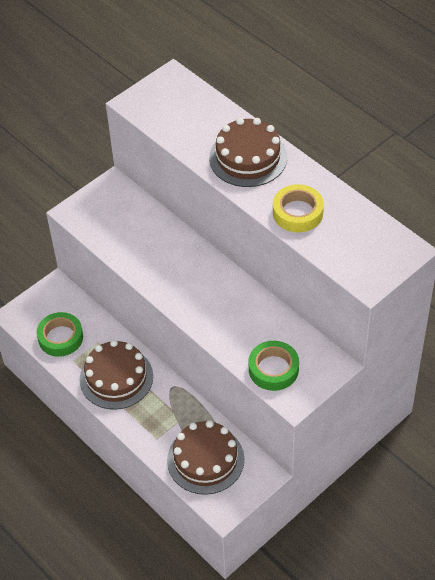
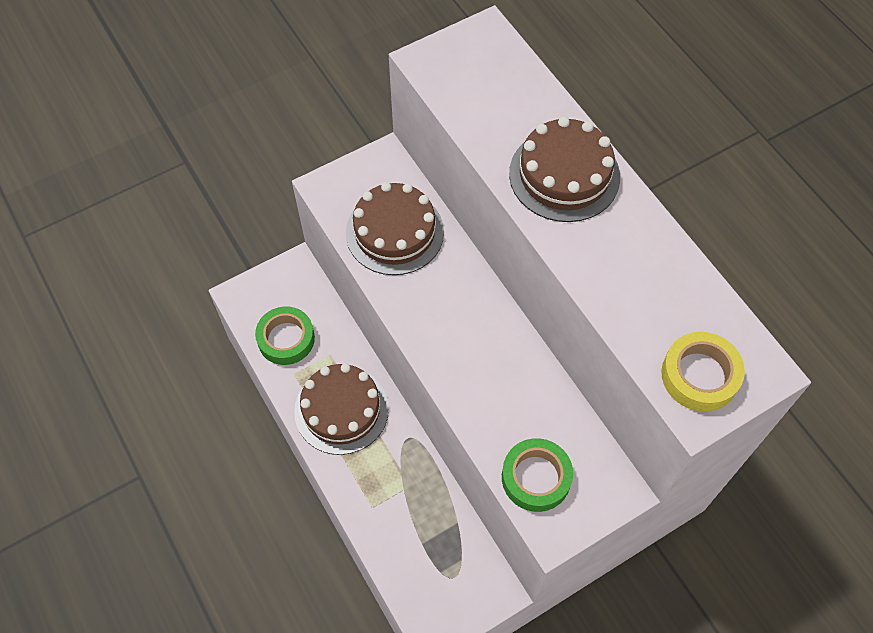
camera: 10 degrees right, 10 degrees up
(205, 459) = (427, 552): brown cake -> brown cake (394, 232)
(297, 212) = (616, 276): yellow tape -> yellow tape (700, 375)

